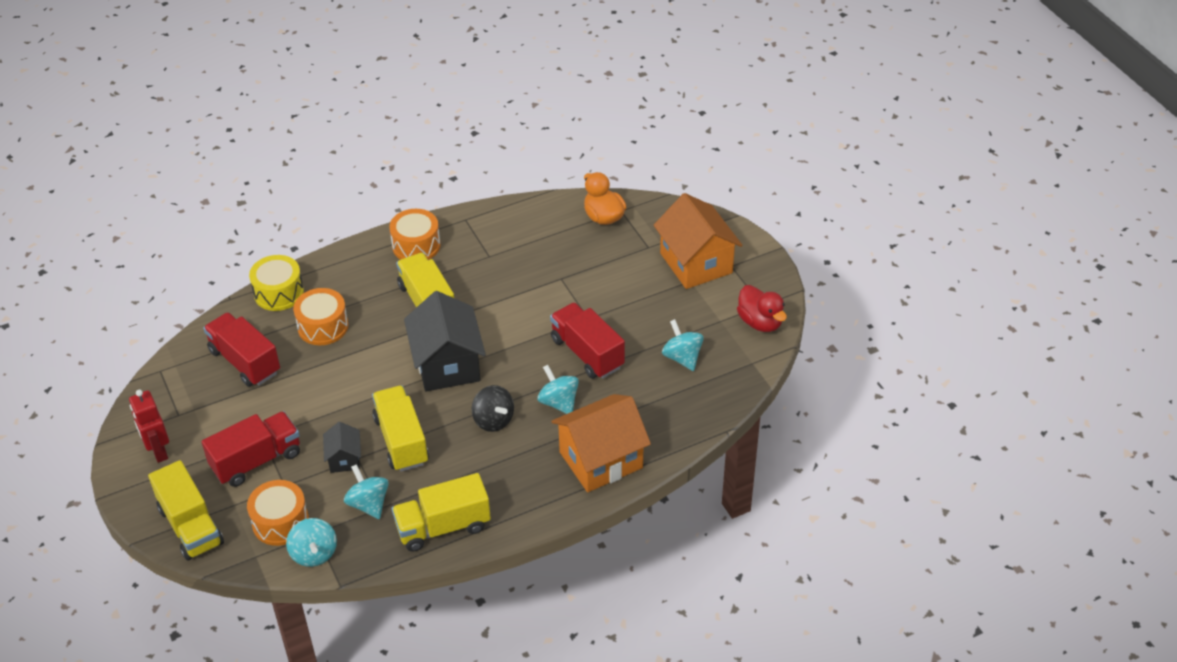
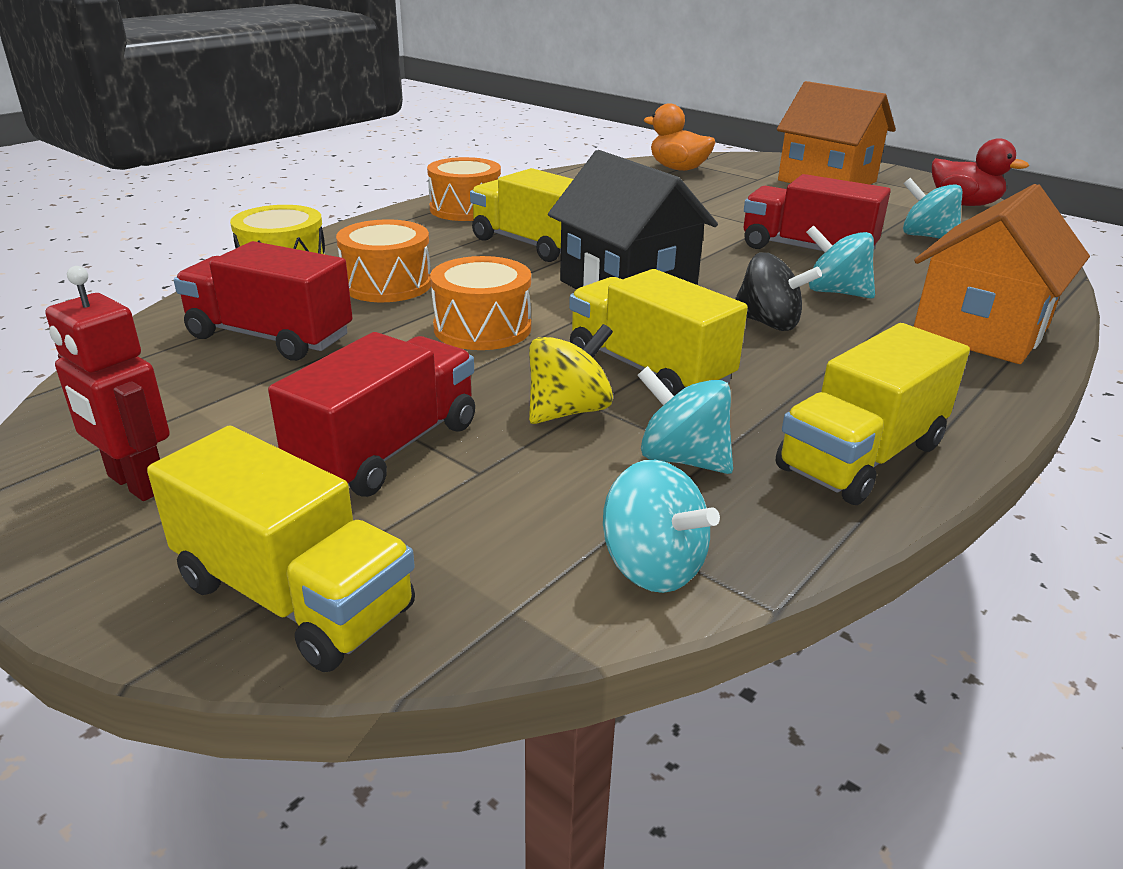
camera: 25 degrees left, 15 degrees down
(280, 522) = (522, 532): orange drum -> orange drum (482, 328)
(344, 459) = (568, 411): black house -> yellow spinning top

